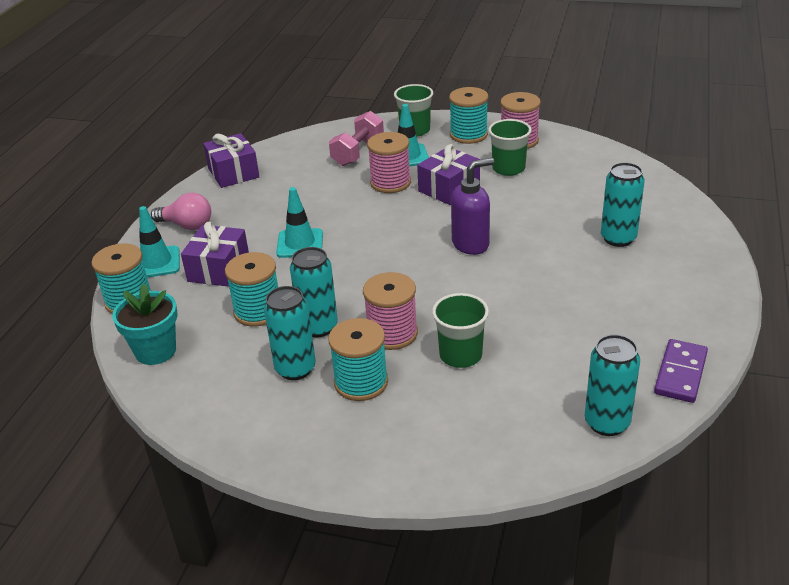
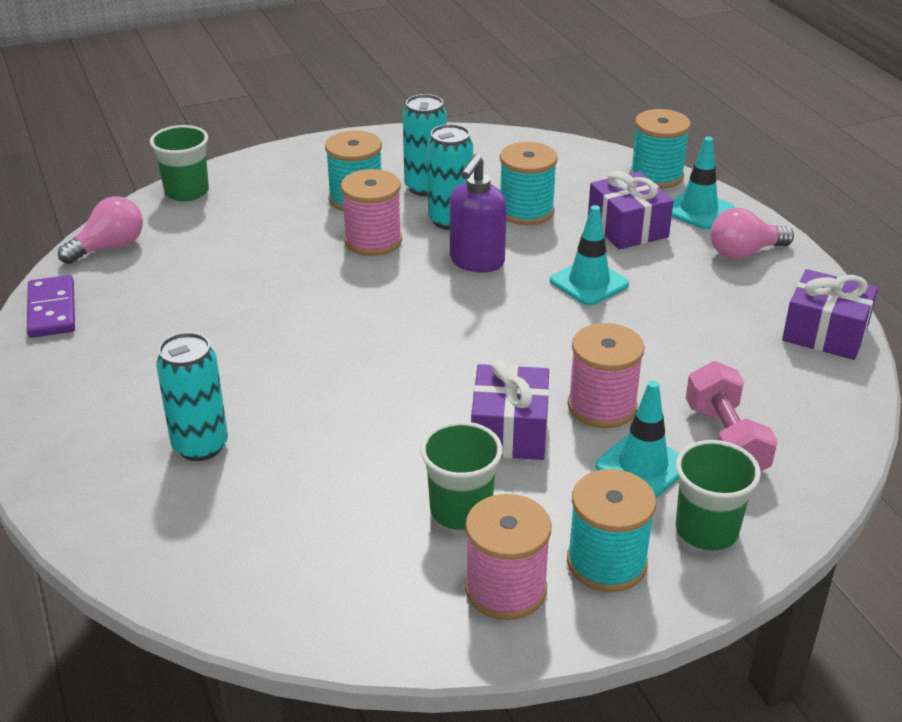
camera: 140 degrees right, 0 degrees up
(155, 351) = (562, 157): turquoise flower pot -> none
(460, 355) = (287, 248): green cup -> green cup (187, 192)
(471, 244) = (390, 360): purple soap dispenser -> purple soap dispenser (476, 262)
(607, 423) = (109, 247): turquoise can -> pink light bulb

